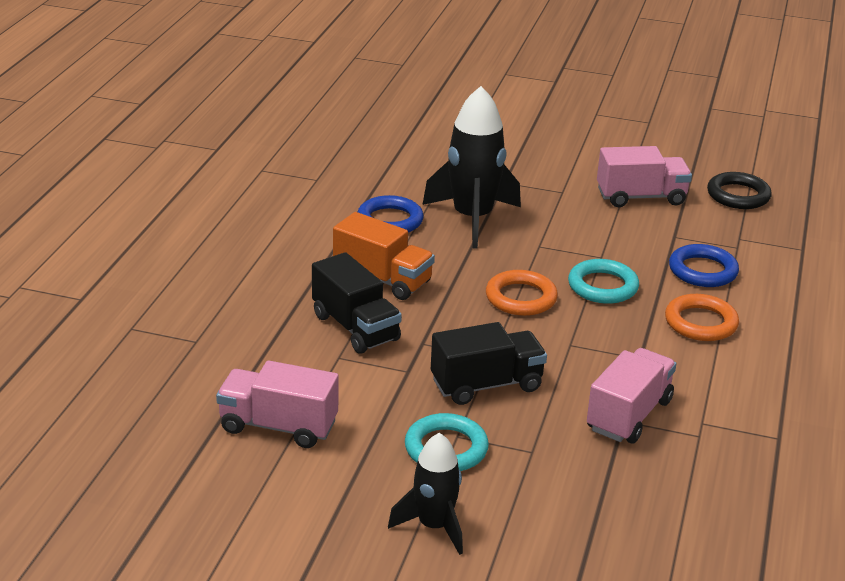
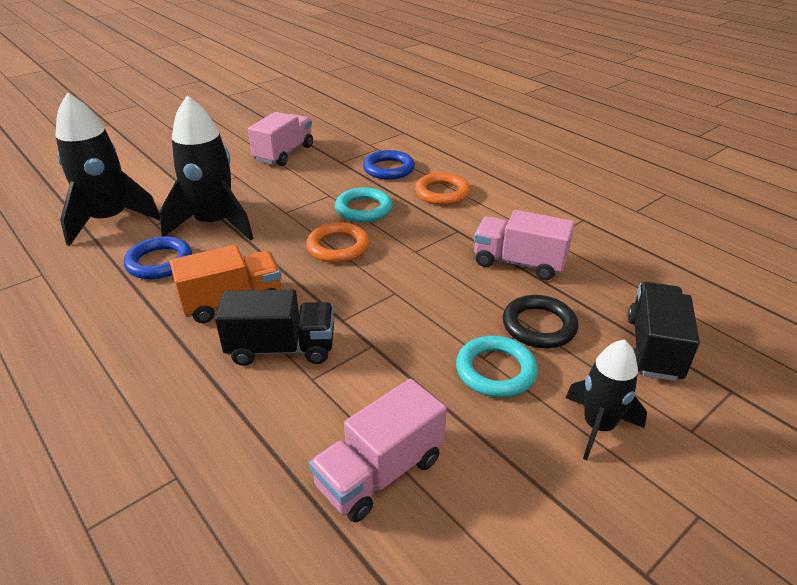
camera: 55 degrees left, 5 degrees up
(413, 168) = (109, 220): none -> black rocket
(486, 385) = (429, 311): black truck -> black truck (653, 348)
(629, 415) = (519, 263): pink truck -> pink truck turned 45 degrees counterclockwise
(738, 195) = (327, 126): black ring -> black ring (539, 326)

